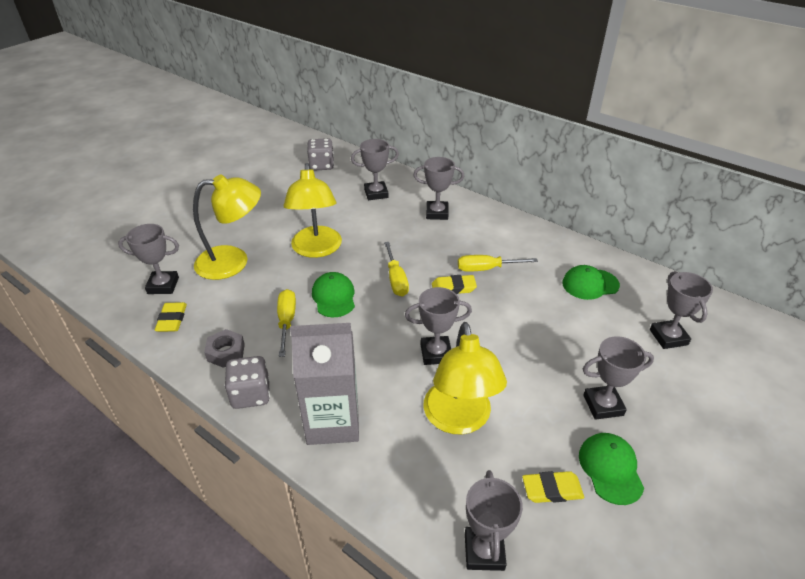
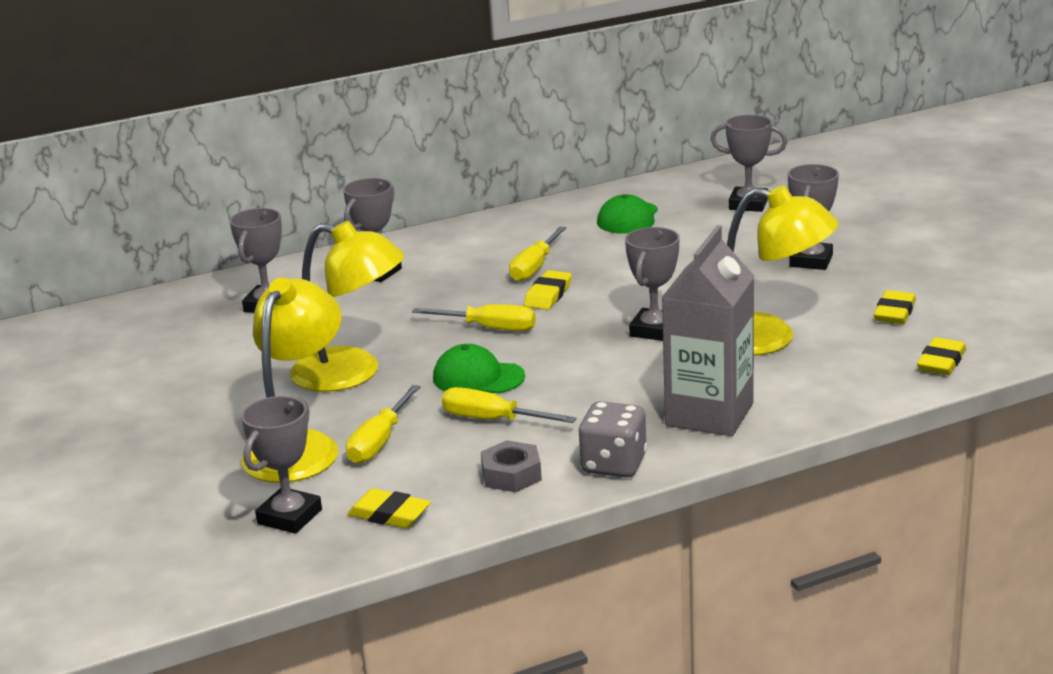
camera: 60 degrees left, 15 degrees down
(247, 287) = (380, 441): none -> yellow screwdriver
(321, 165) = (122, 334): grey dice -> none
(484, 551) = (941, 362): grey trophy -> yellow eraser
(610, 469) = (890, 279): green cap -> none

